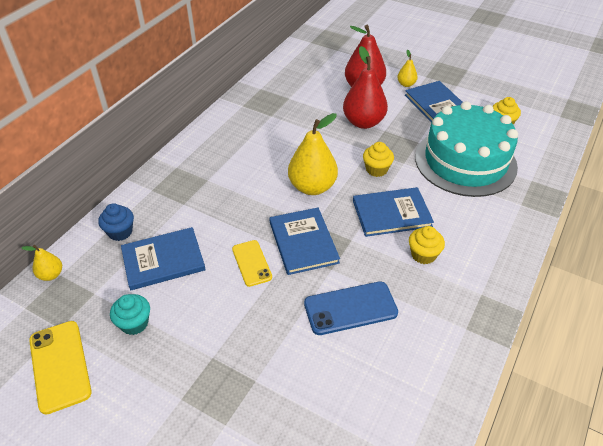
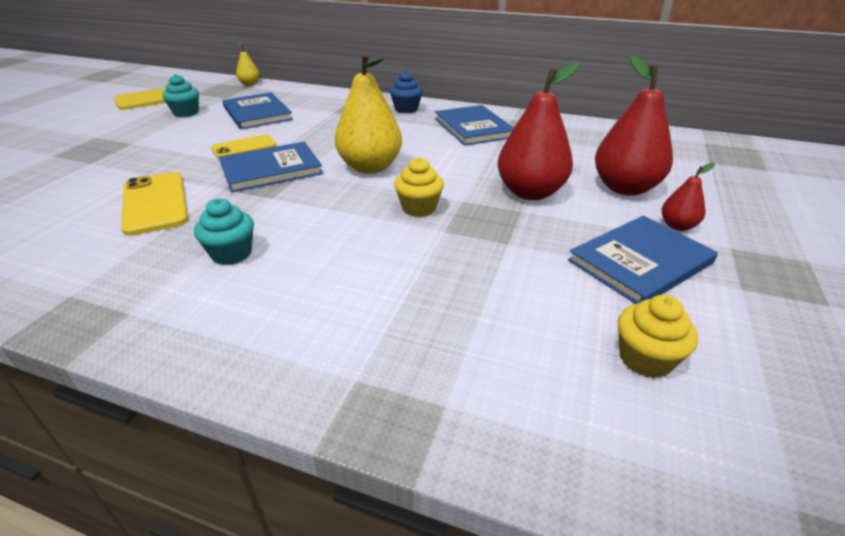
camera: 80 degrees right, 10 degrees down
(120, 232) = (295, 96): blue cupcake -> blue cupcake (406, 109)
(350, 308) = (155, 203): blue phone -> yellow phone
(391, 213) = (322, 224): blue book -> blue book (473, 128)
(406, 84) = (677, 226): yellow pear -> red pear
(423, 255) = (231, 253): yellow cupcake -> turquoise cupcake
(465, 161) = (474, 298): turquoise cake -> none

